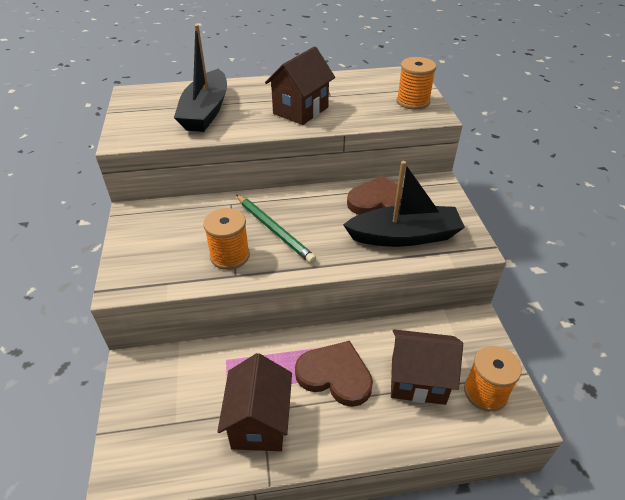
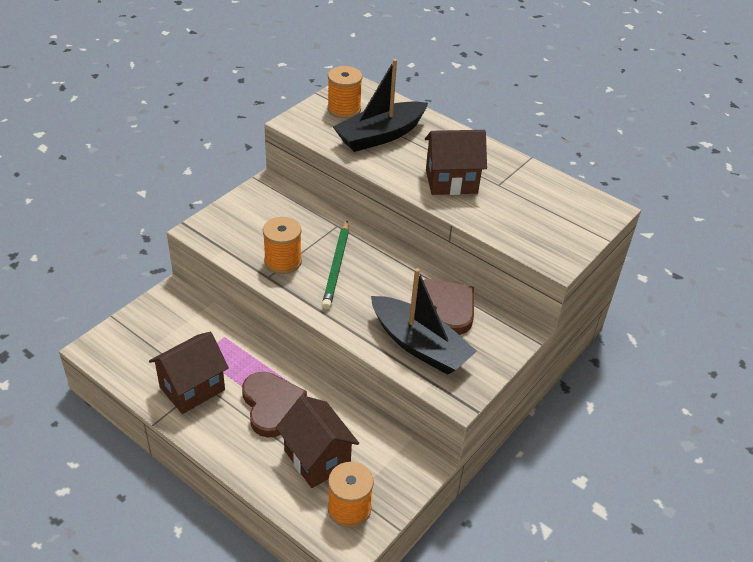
camera: 45 degrees right, 0 degrees up
(413, 101) = (560, 237): orange spool -> orange spool (344, 109)

